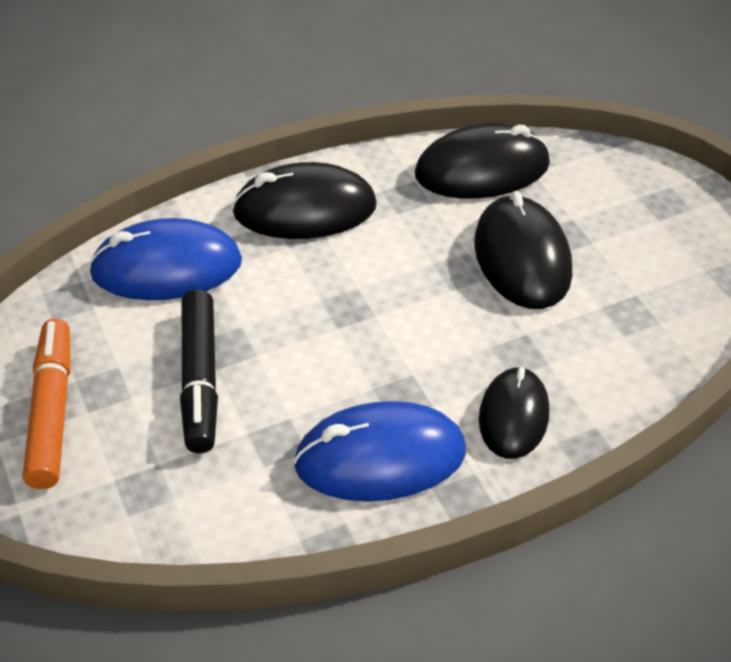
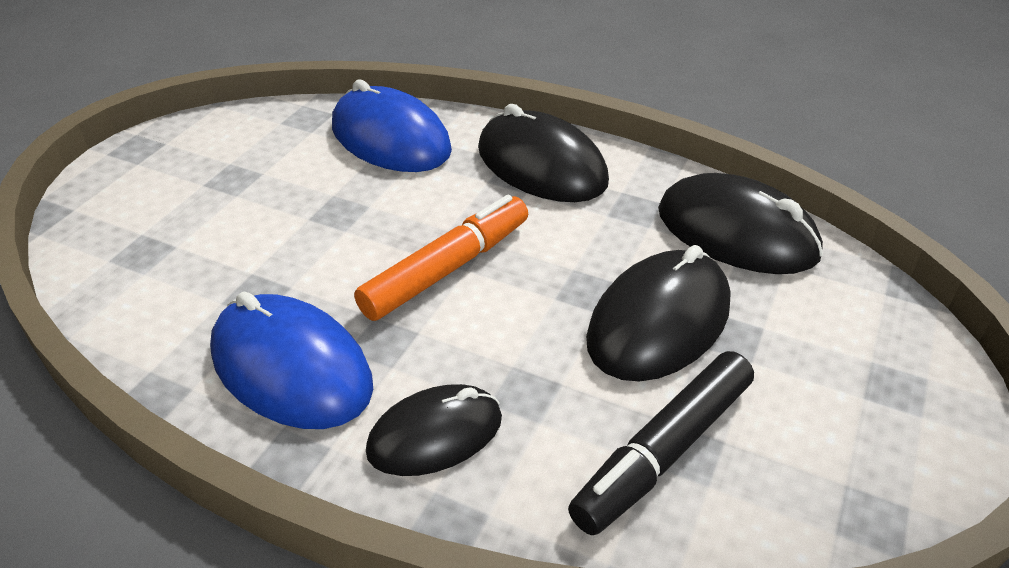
camera: 50 degrees right, 5 degrees down
(52, 411) = (187, 170): orange marker -> orange marker (447, 269)
(200, 379) = (287, 217): black marker -> black marker (663, 451)

